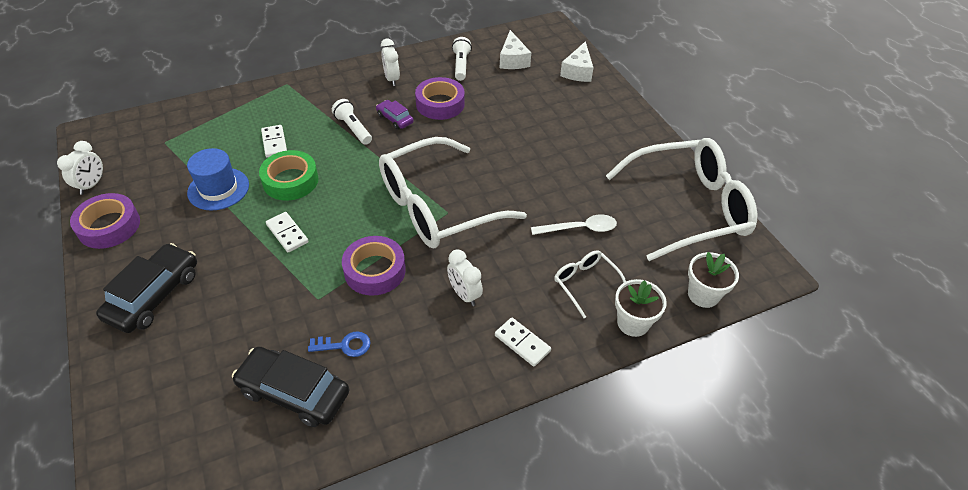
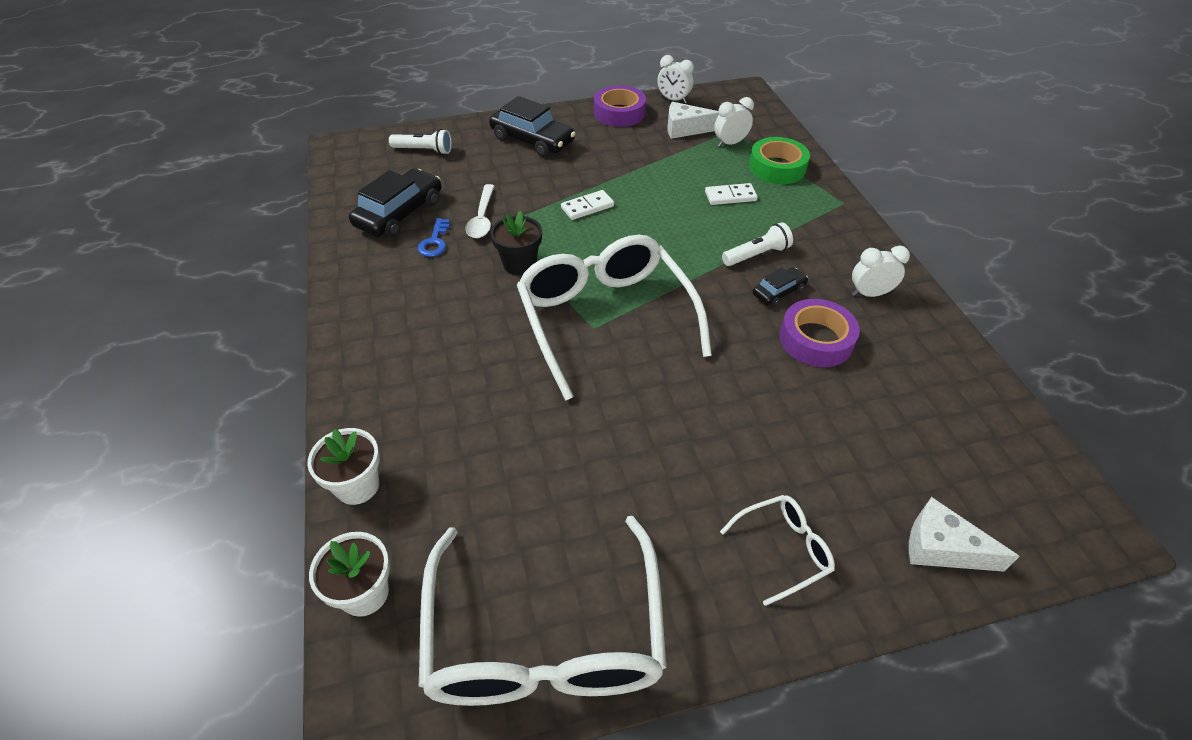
camera: 100 degrees right, 0 degrees up
(218, 189) = (659, 164): blue hat -> none
(290, 181) = (666, 208): green tape -> green tape (777, 167)
(375, 270) = (519, 264): purple tape -> black flower pot
(395, 119) = (778, 292): purple car -> black car
(461, 65) = (922, 373): white flashlight -> white flashlight (424, 150)
(464, 294) = (463, 329): white clock -> white clock (730, 143)
(513, 60) = (956, 447): white cheese -> white cheese (685, 129)
(522, 343) = (378, 369): white domino -> none
(579, 228) = (534, 461): white spoon -> white spoon (482, 218)
(585, 283) = (438, 447): white glasses -> white glasses (783, 549)

